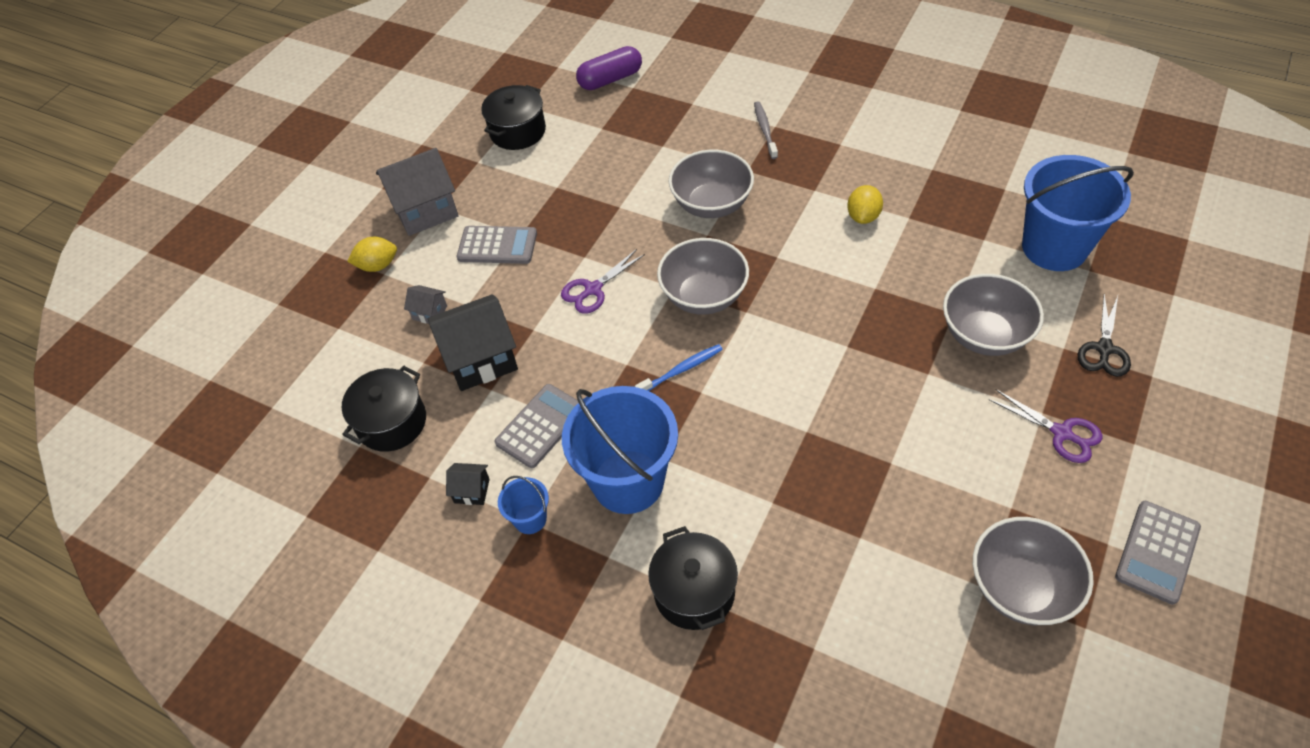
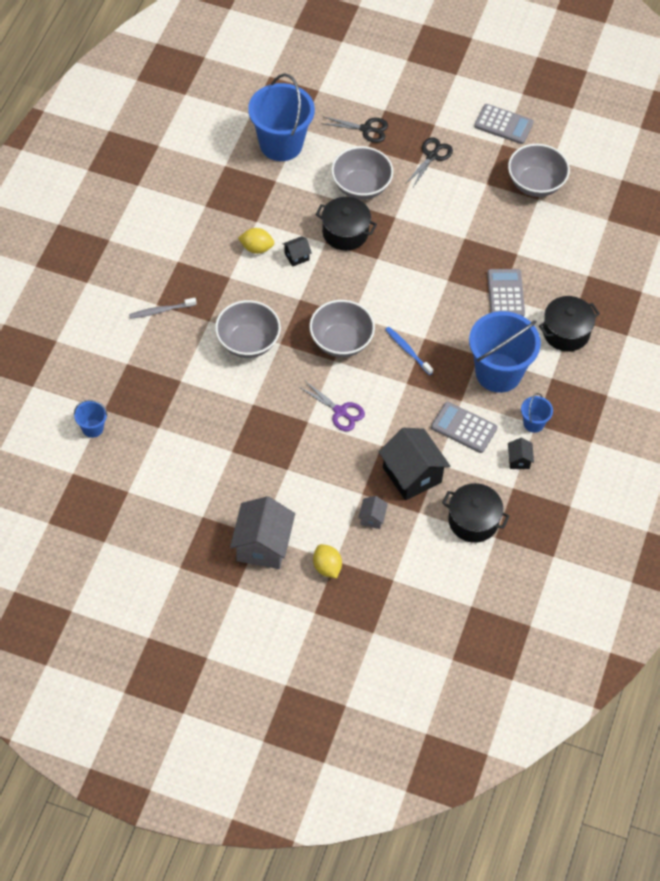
camera: 105 degrees left, 5 degrees up
(425, 210) = (262, 545): grey house -> grey house turned 45 degrees clockwise
(497, 246) = (300, 483): grey calculator -> grey calculator (505, 294)
(517, 131) = (163, 491): black pot -> black pot (345, 232)
(610, 79) = (92, 428): purple capsule -> blue bucket
(849, 256) = (296, 256): none -> black house
(1061, 433) = (432, 156): purple scissors -> black scissors

